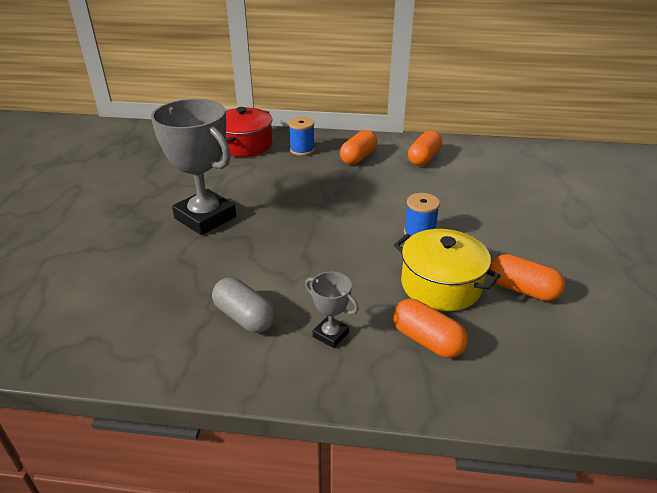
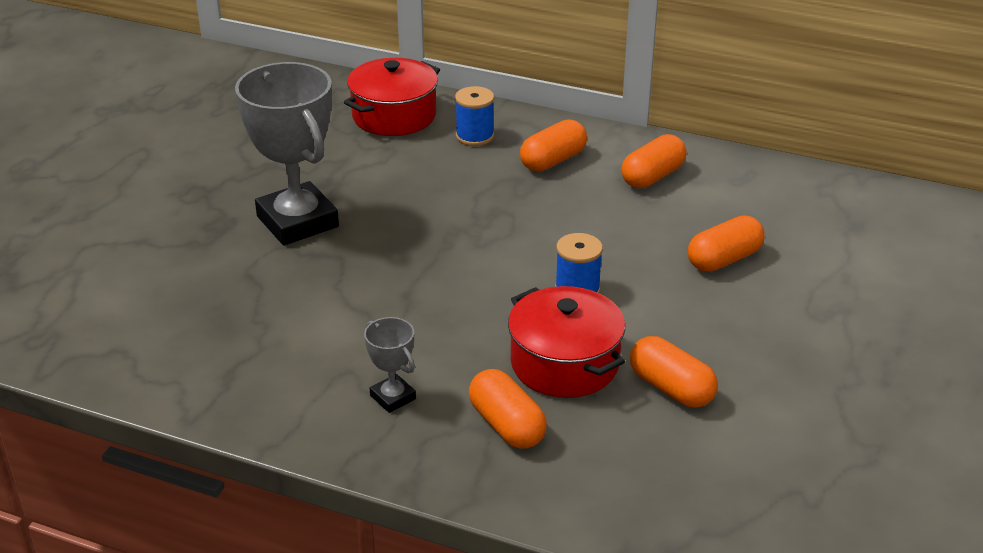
camera: 15 degrees right, 0 degrees up
(244, 317) = (298, 359): grey capsule -> none
(440, 285) = (564, 363): yellow pot -> red pot
(498, 200) = (724, 259): none -> orange capsule

